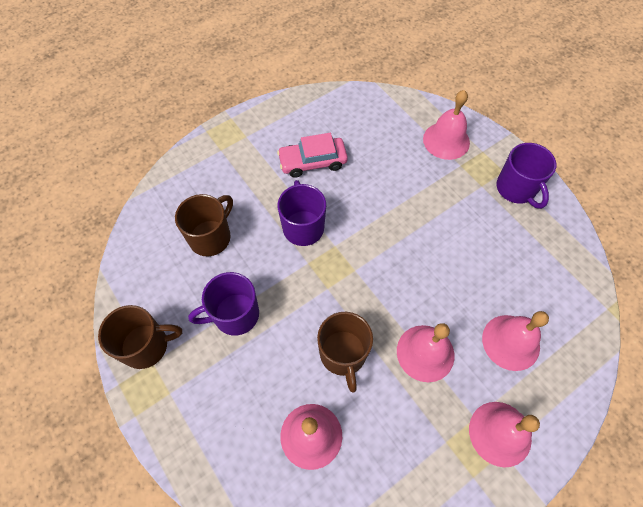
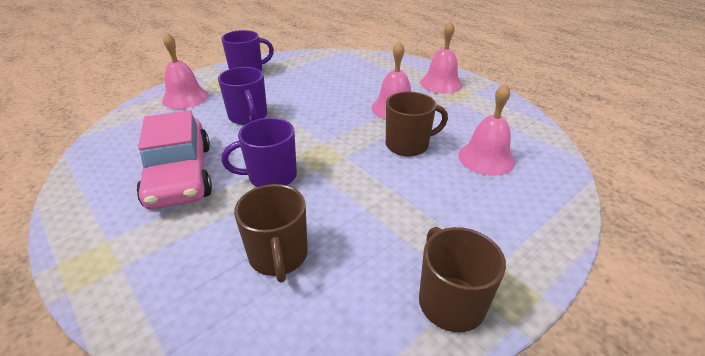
camera: 95 degrees left, 25 degrees down
(211, 237) = (278, 256): brown mug -> brown mug turned 135 degrees counterclockwise
(235, 315) = (386, 219): purple mug -> purple mug (248, 116)
(312, 162) = (180, 175): pink car -> pink car, size x1.55
(511, 342) = (376, 78): pink bell -> none

